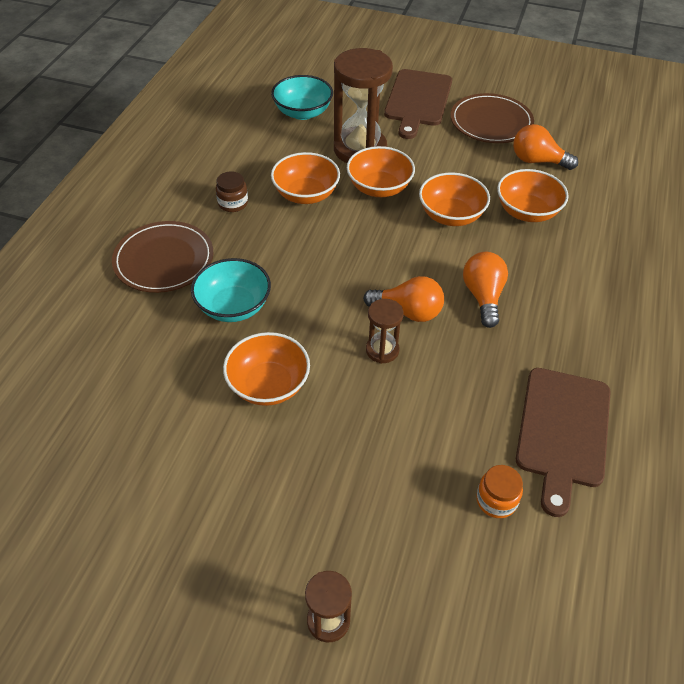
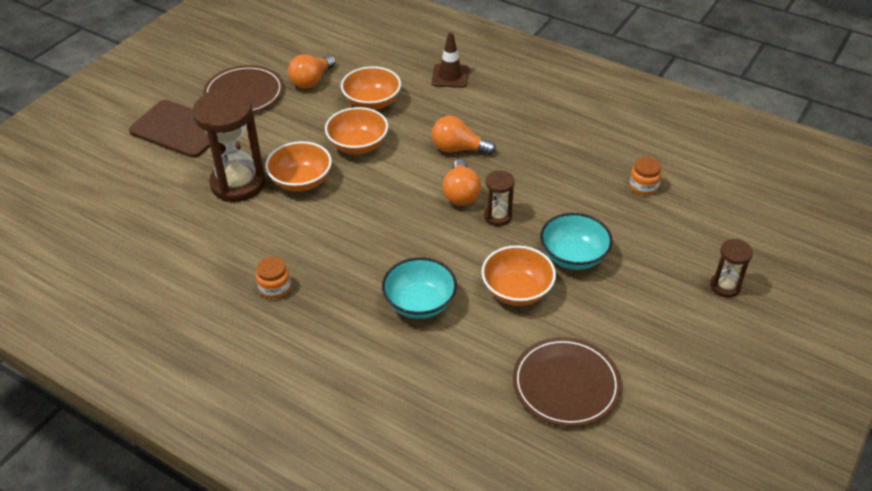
camera: 75 degrees left, 5 degrees down
(164, 260) = (338, 350): brown plate -> brown plate (566, 384)
(233, 203) = (275, 288): brown jar -> orange jar
(302, 112) = (152, 215): turquoise bowl -> turquoise bowl (573, 256)
(306, 194) = (286, 232): orange bowl -> none
(408, 311) = (461, 193): orange light bulb -> orange light bulb turned 150 degrees clockwise
(563, 431) = (593, 142): brown cutting board -> none
(615, 267) = (450, 76): none -> brown traffic cone

